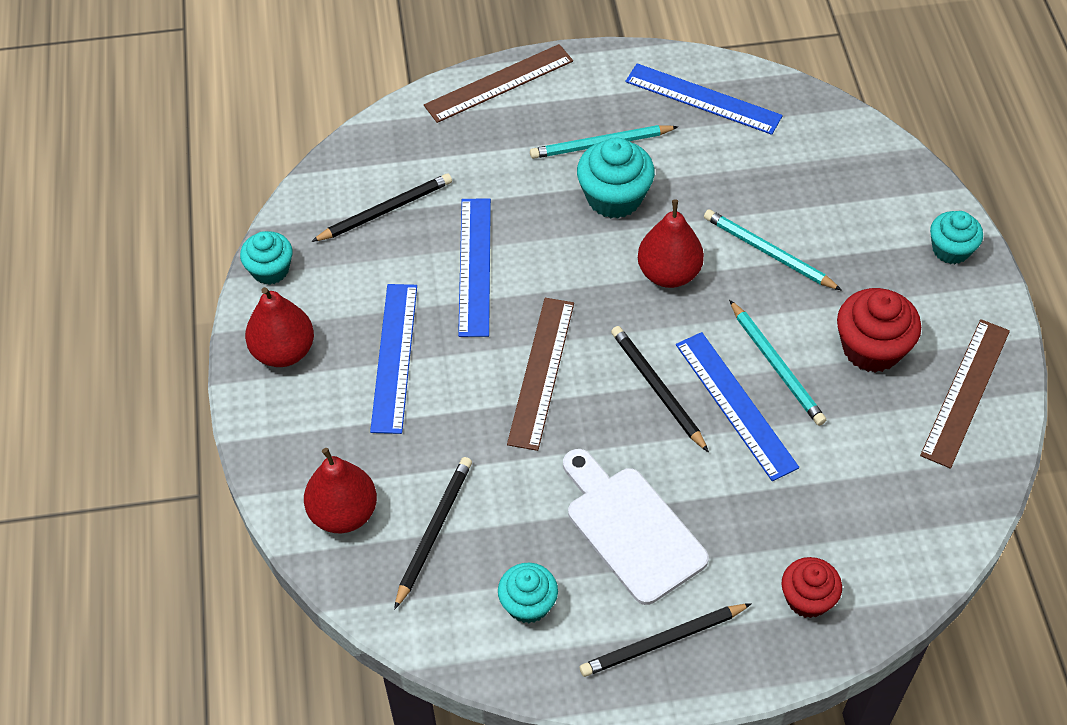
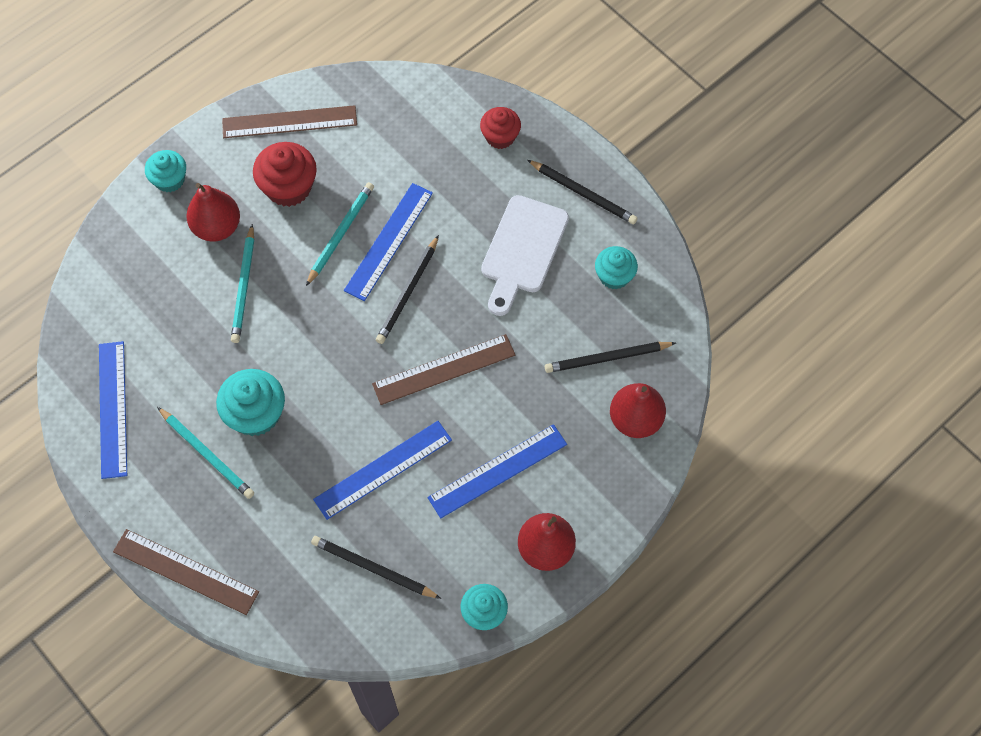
camera: 125 degrees left, 10 degrees up
(669, 273) = (304, 338): red pear -> red pear (217, 227)

